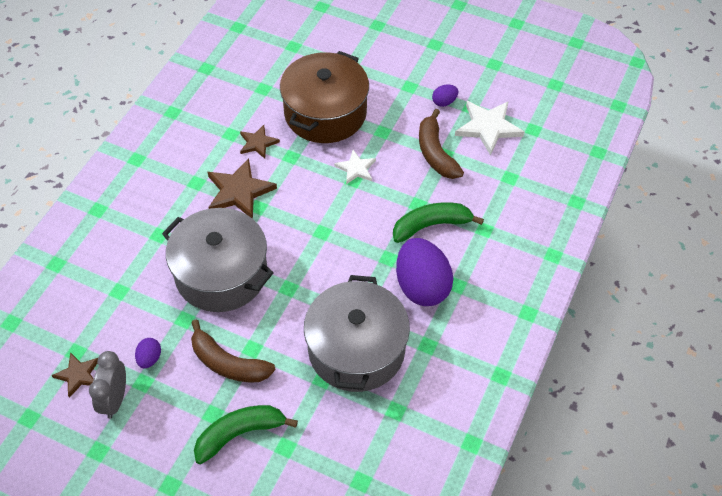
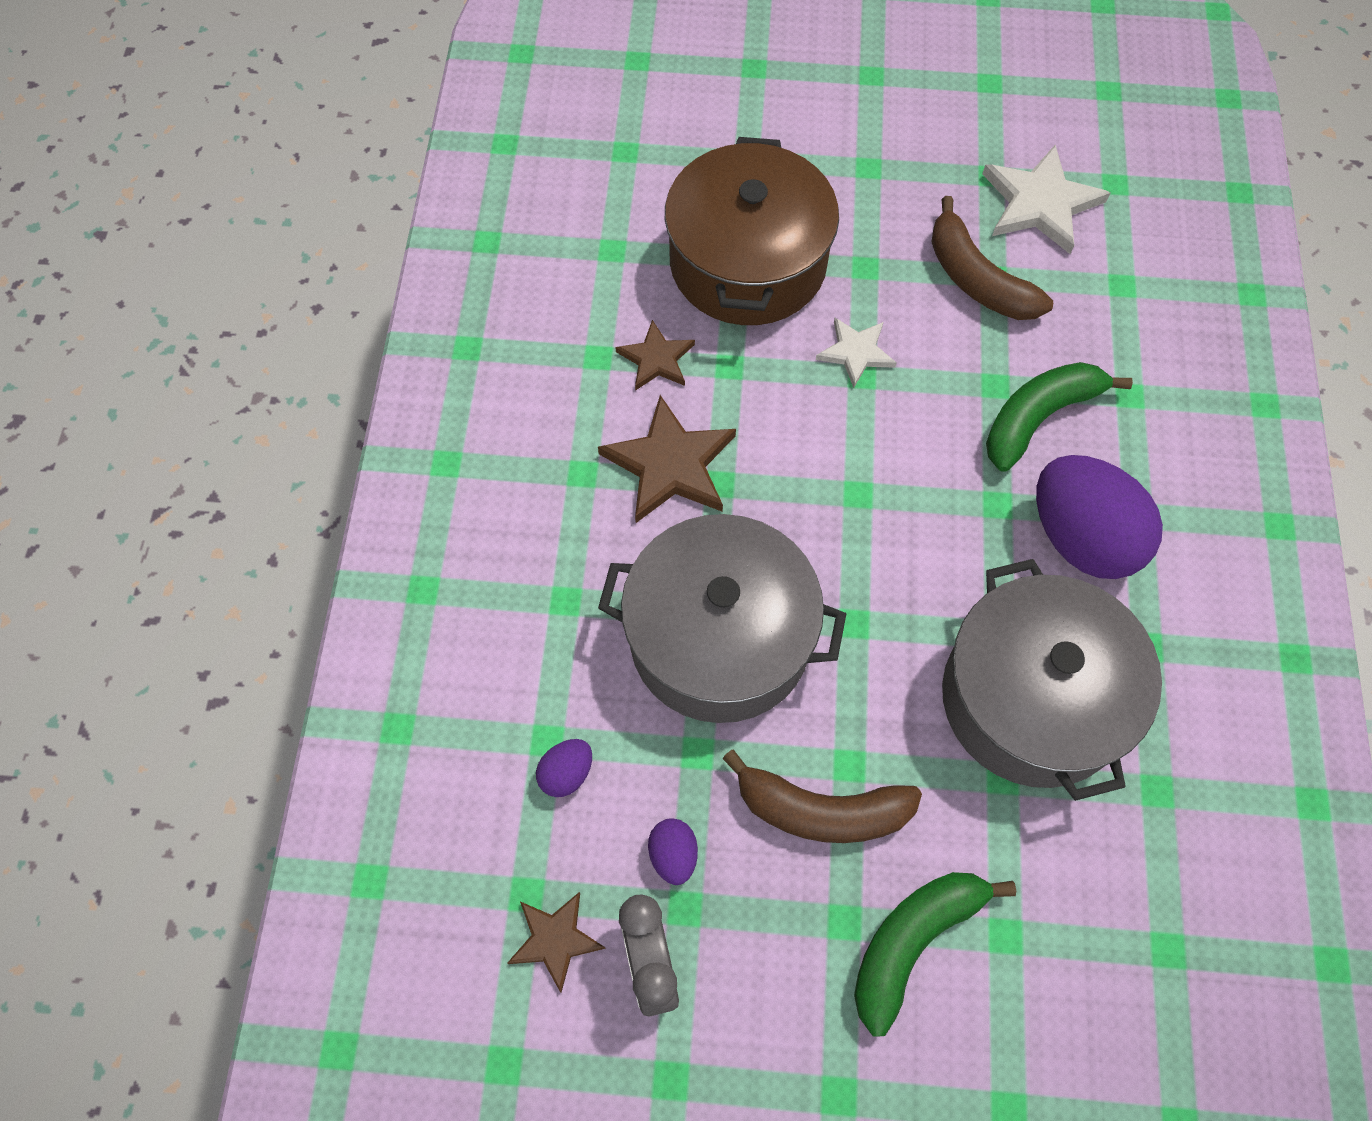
camera: 20 degrees left, 10 degrees up
(444, 102) = (942, 179): purple egg -> purple egg (566, 773)

